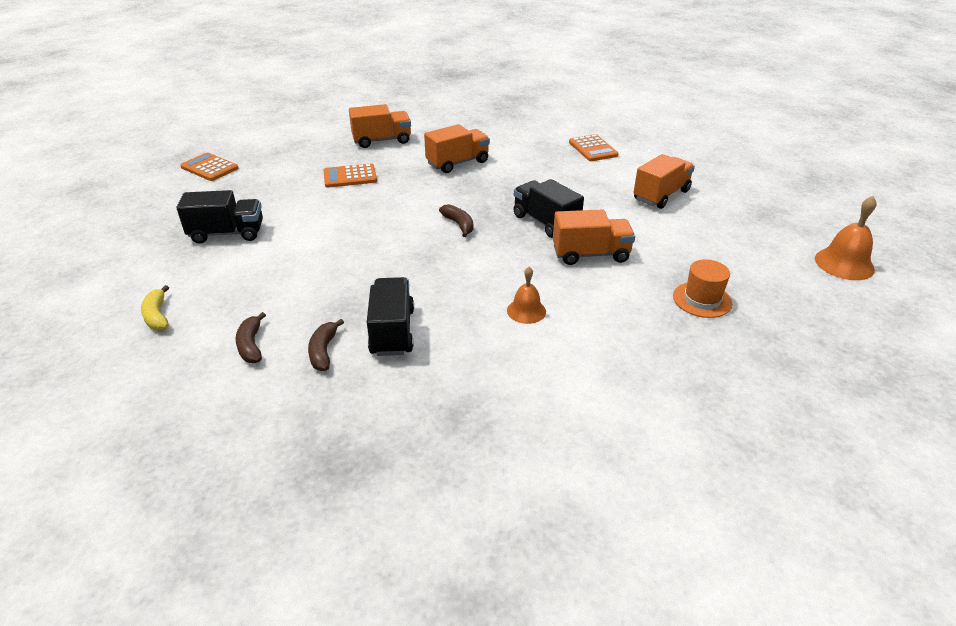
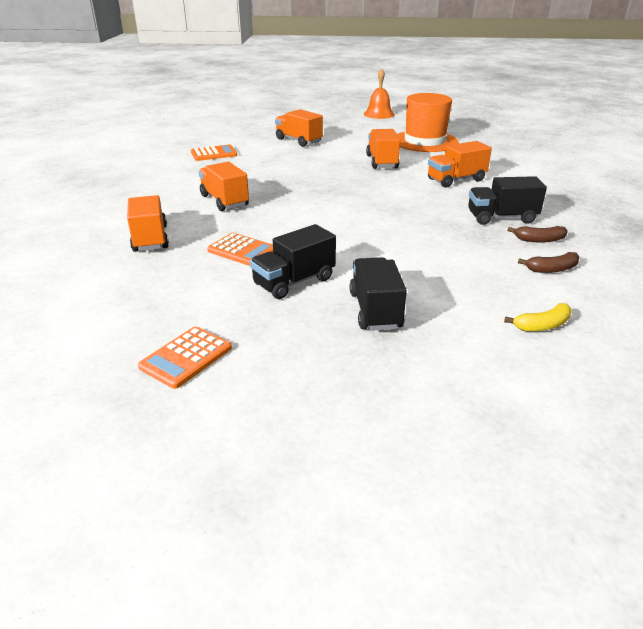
camera: 90 degrees left, 5 degrees down
(350, 177) = (242, 250): orange calculator -> orange calculator turned 45 degrees counterclockwise
(459, 224) = (345, 199): brown banana -> none
(526, 311) = (456, 180): orange bell -> orange truck
(545, 222) = (339, 172): black truck -> black truck (294, 282)
(702, 300) = (425, 141): orange hat -> orange hat, size x1.92

